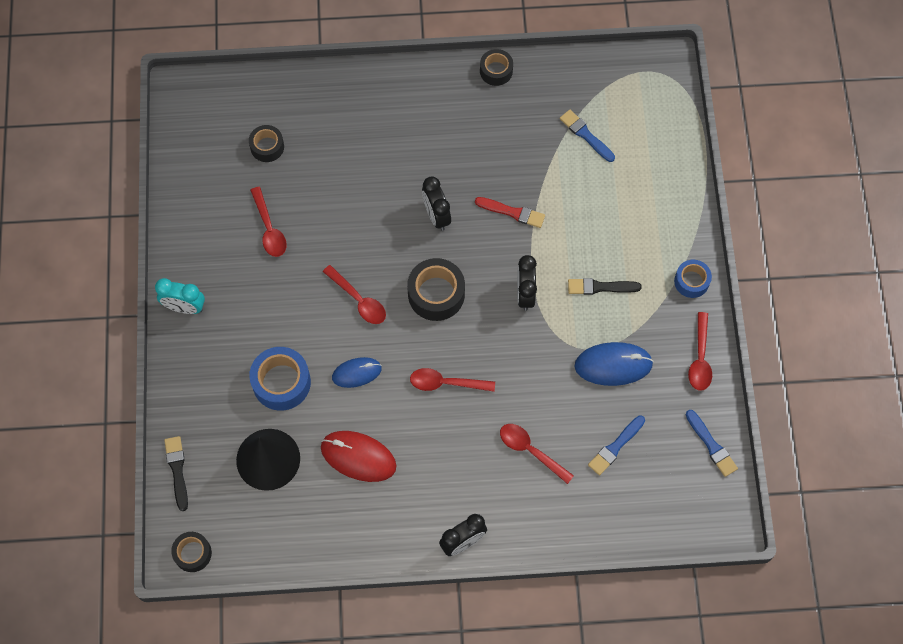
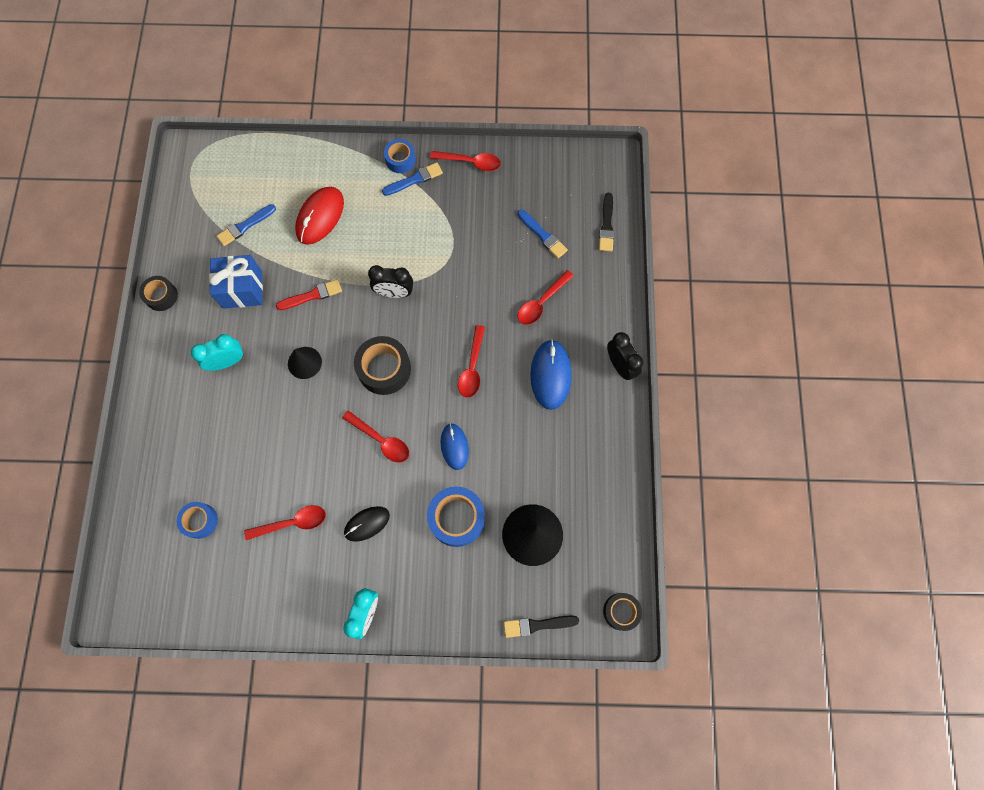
camera: 85 degrees left, 5 degrees up
(267, 147) = (200, 521): black tape -> blue tape
(271, 297) = (367, 524): none -> black mouse
(358, 300) = (381, 440): red spoon -> red spoon turned 75 degrees clockwise
(358, 457) = (536, 450): red mouse -> red mouse (320, 217)
(430, 144) = (227, 361): none -> turquoise clock
(436, 216) = (304, 362): black clock -> black cone
(512, 144) = (242, 289): none -> blue gift
(512, 212) = (312, 295): red brush -> red brush turned 45 degrees clockwise
(600, 287) = (396, 231): black brush -> black brush (606, 225)
(613, 365) = (469, 229): blue mouse -> blue mouse (550, 375)
(711, 445) = (547, 164): blue brush -> blue brush (414, 179)

